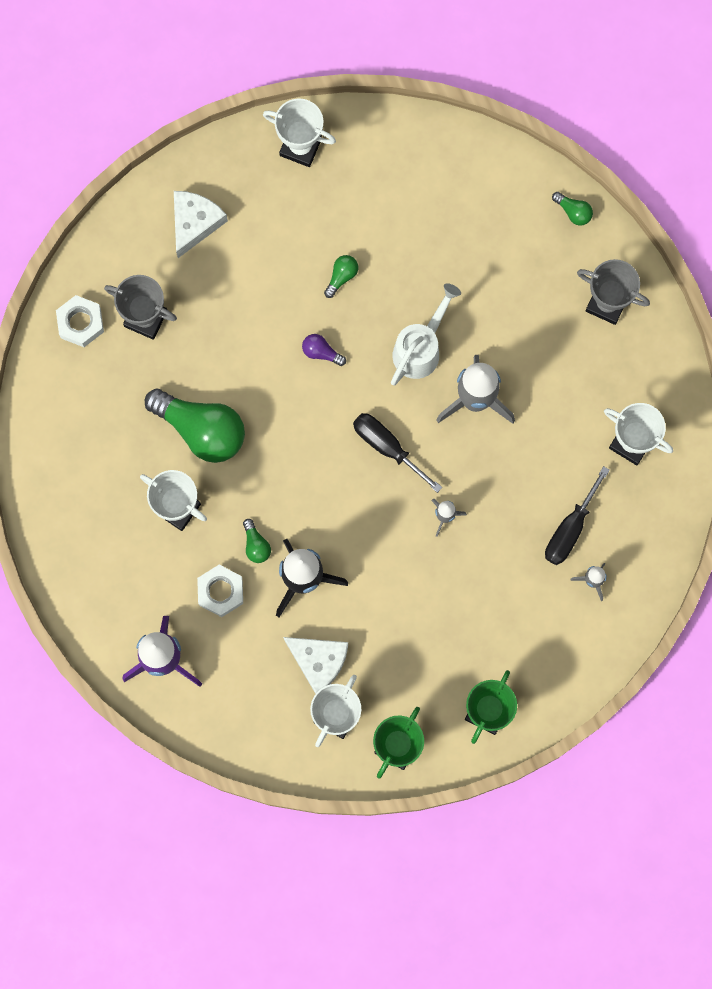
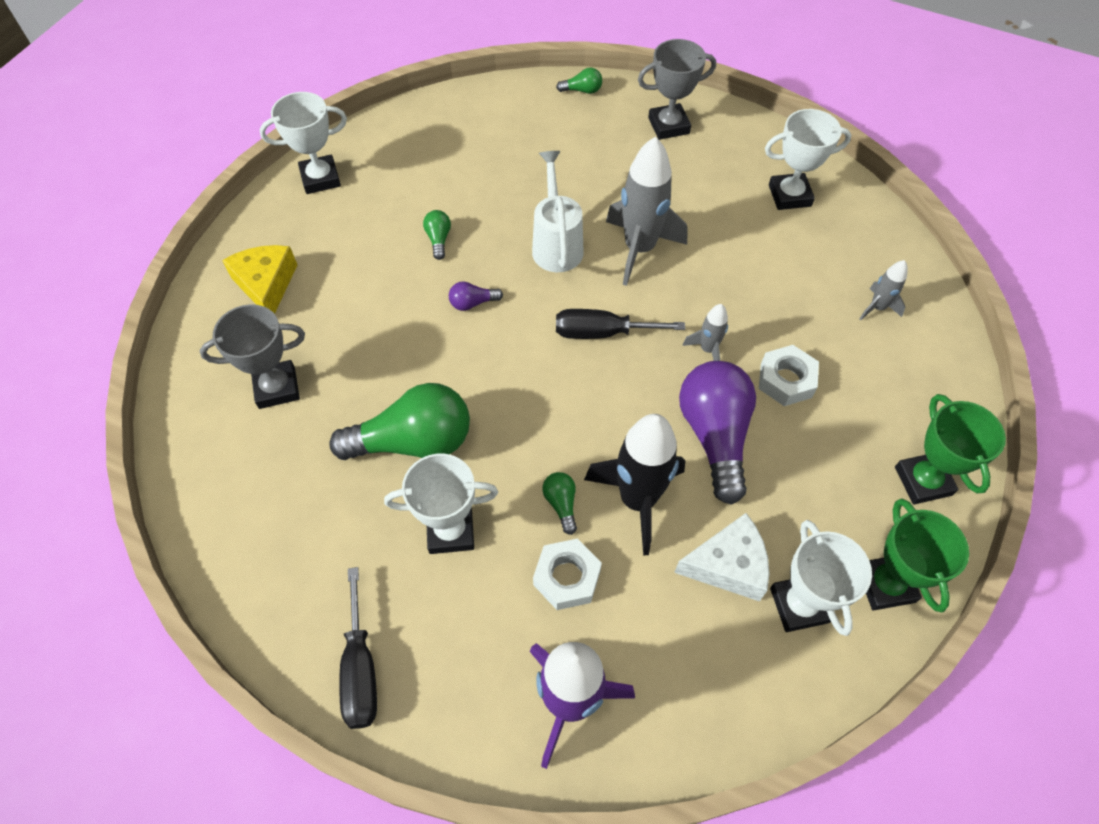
camera: 40 degrees left, 20 degrees down
(80, 323) = (209, 436): white nut -> white nut (786, 380)
(195, 223) = (266, 285): white cheese -> yellow cheese
(256, 545) = (561, 504): green light bulb -> green light bulb turned 135 degrees counterclockwise
(389, 578) = (714, 436): none -> purple light bulb
(570, 529) = (816, 284): black screwdriver -> black screwdriver (360, 669)

